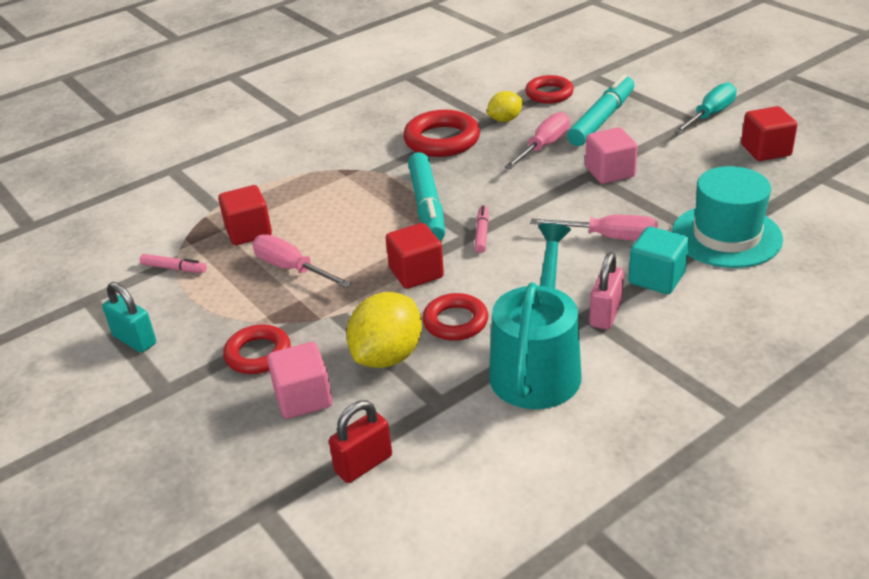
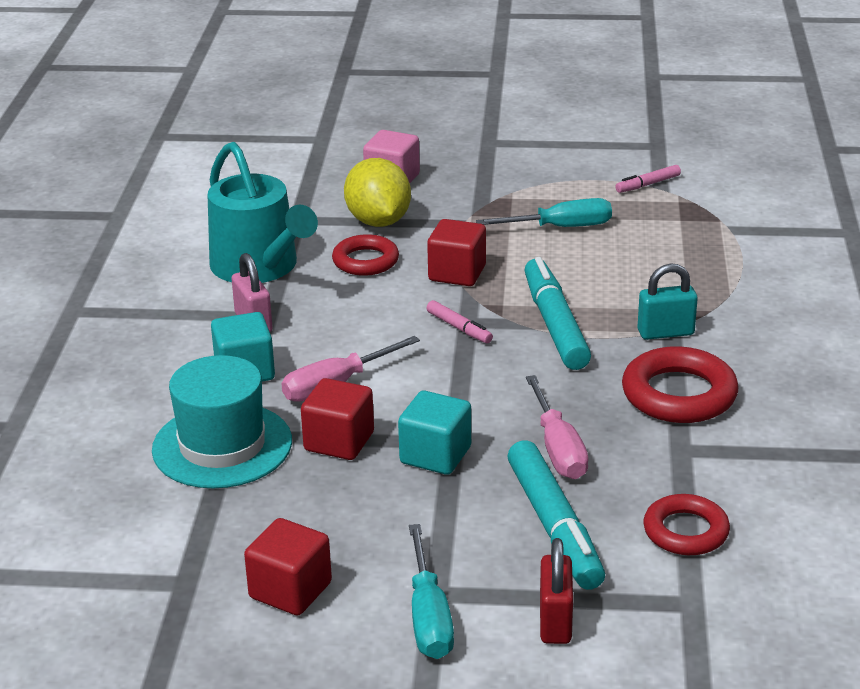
camera: 130 degrees right, 5 degrees down
(135, 340) = (568, 147): turquoise padlock -> turquoise padlock (665, 332)
(248, 232) = (656, 229): red cube -> red cube (339, 441)
(258, 354) = (469, 180): red ring -> none
(291, 268) = (561, 227): pink screwdriver -> turquoise screwdriver
(363, 464) = (296, 176): red padlock -> red padlock (555, 622)
(427, 205) = (555, 324): turquoise marker -> turquoise marker turned 45 degrees clockwise
(505, 120) = (664, 459): yellow lemon -> none
(610, 172) = (435, 455): pink cube -> turquoise cube

